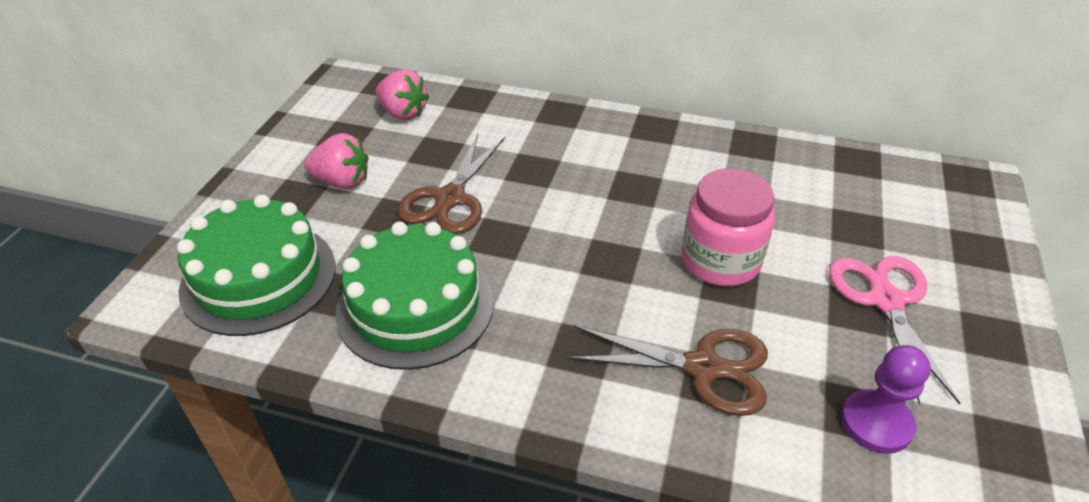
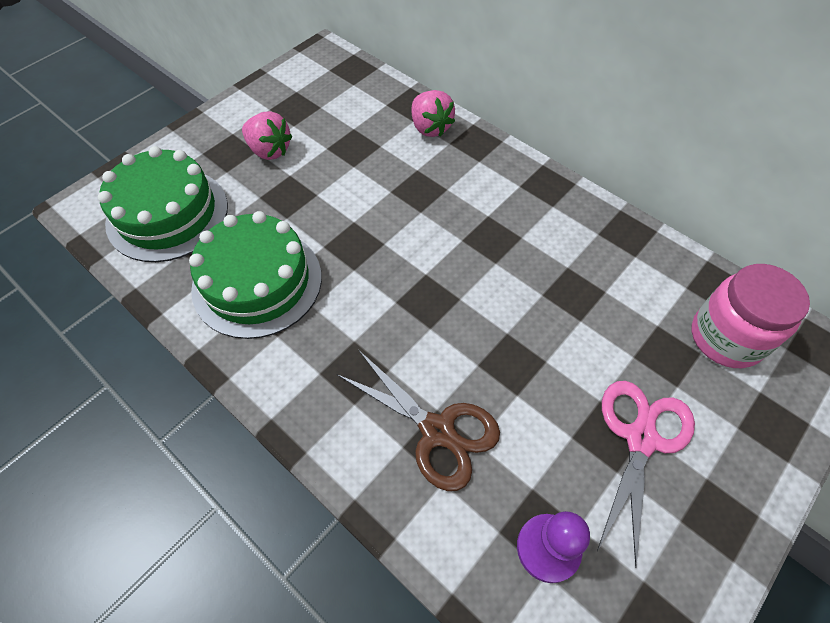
camera: 25 degrees right, 15 degrees up
(403, 113) = (350, 101): pink strawberry -> pink strawberry (430, 128)
(450, 199) = (338, 195): brown scissors -> none
(720, 261) = (518, 338): pink jar -> pink jar (726, 337)

